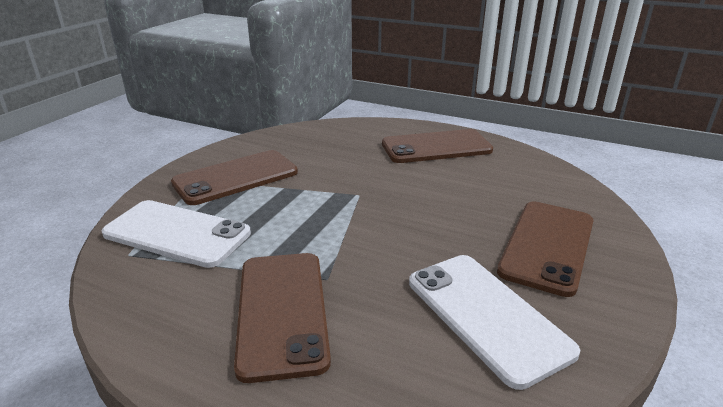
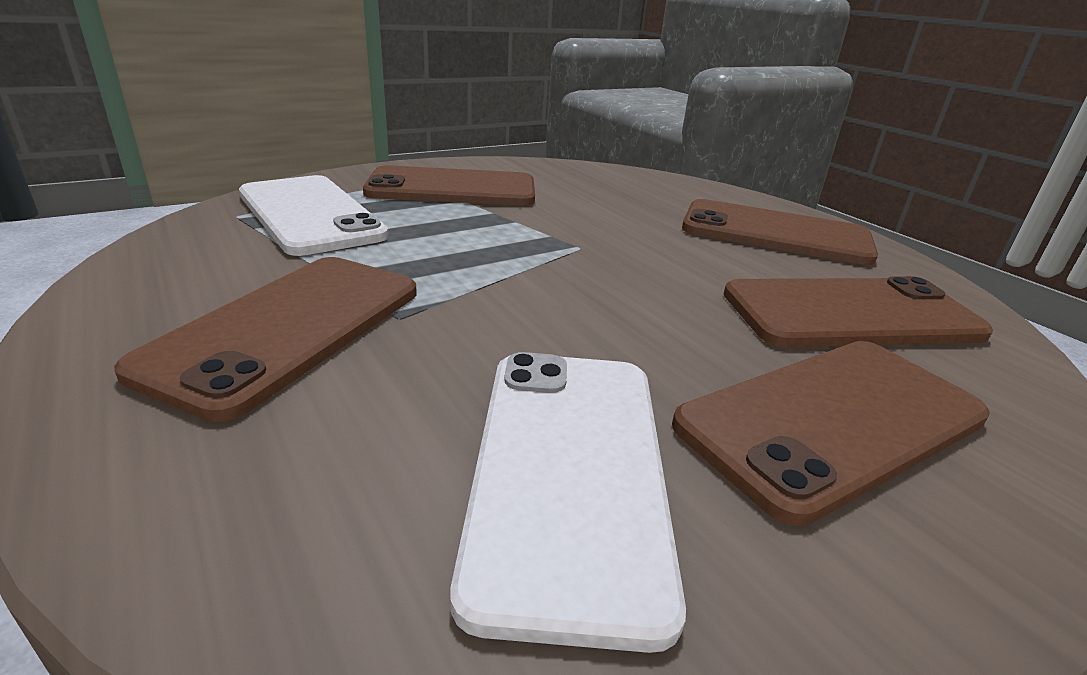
camera: 30 degrees right, 0 degrees up
(508, 187) = (850, 314): none -> brown phone

